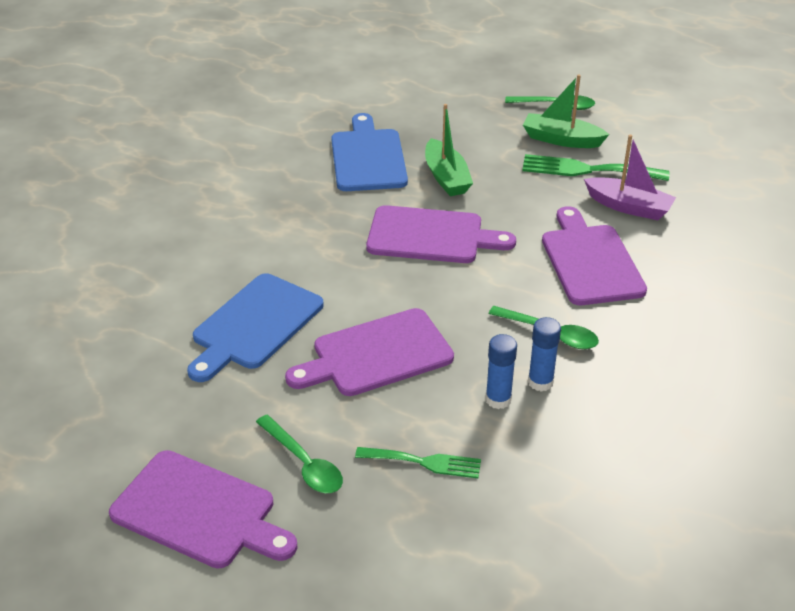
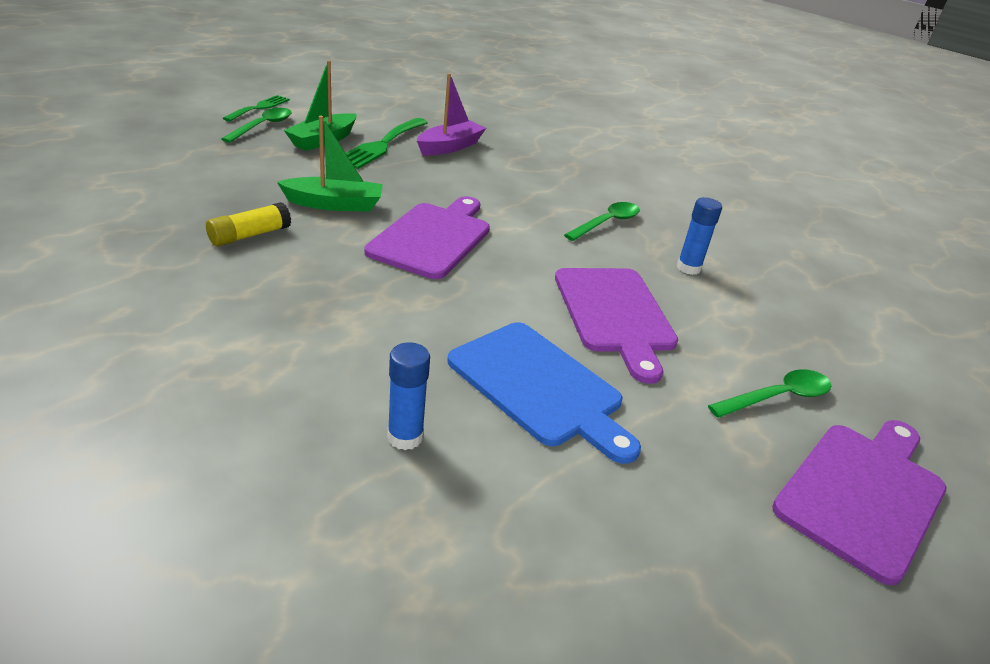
camera: 80 degrees left, 5 degrees down
(368, 157) = (249, 235): blue cutting board -> yellow glue stick
(424, 462) = (769, 324): green fork -> green fork (259, 108)
(540, 382) = (668, 244): blue glue stick -> blue glue stick (405, 437)
(590, 261) = (516, 181): purple cutting board -> none

